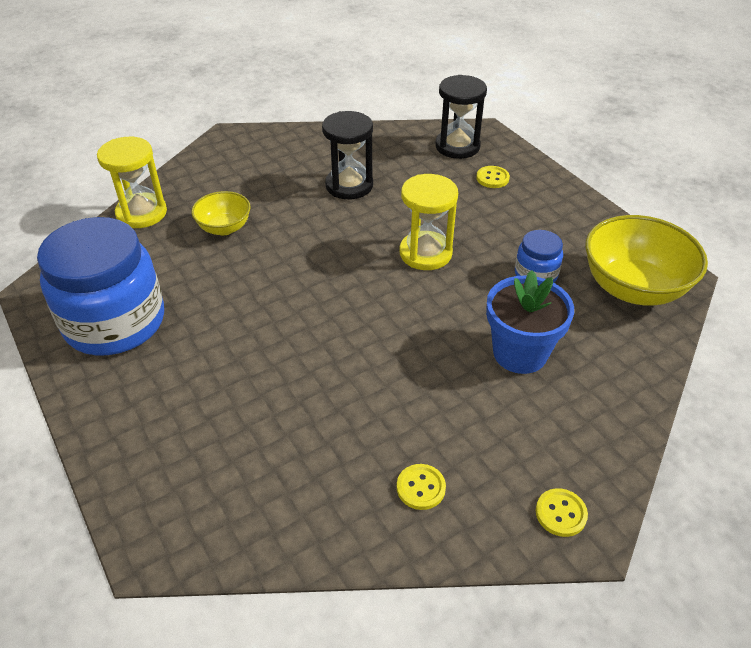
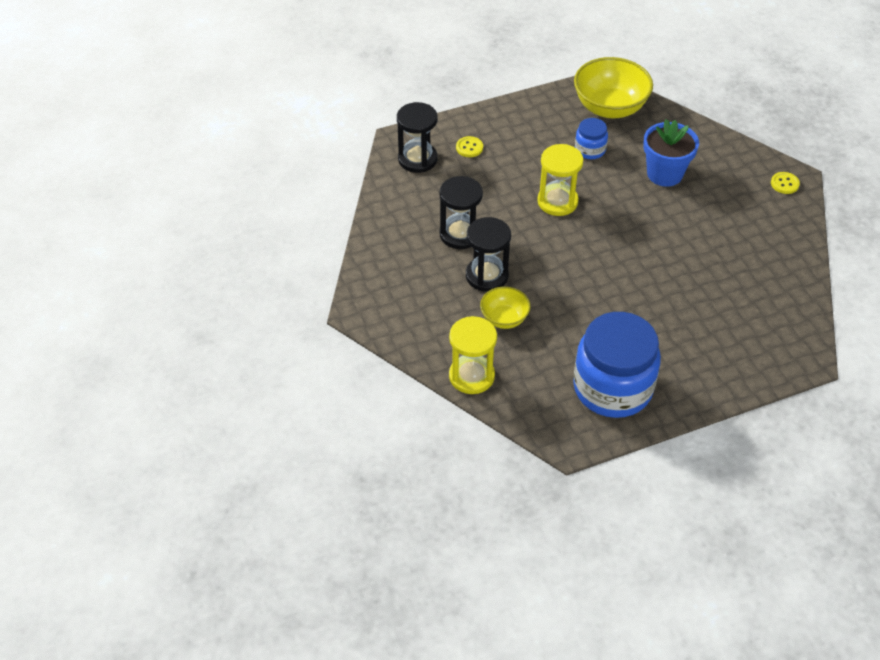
camera: 80 degrees left, 5 degrees up
(288, 210) = (487, 276): none -> black hourglass
(421, 488) = (767, 237): yellow button -> none

